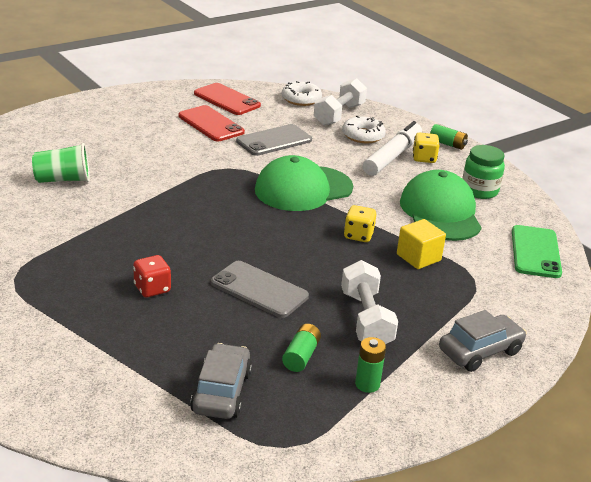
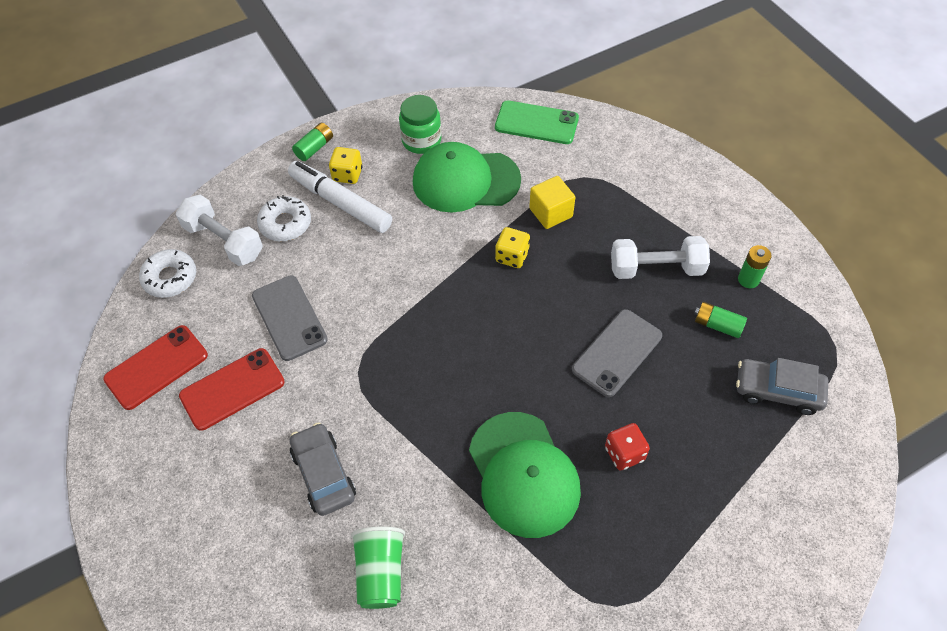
camera: 80 degrees left, 25 degrees up
(303, 189) = (413, 297): green cap -> green cap (523, 474)
(480, 351) = (692, 194): grey car -> grey car (323, 474)

